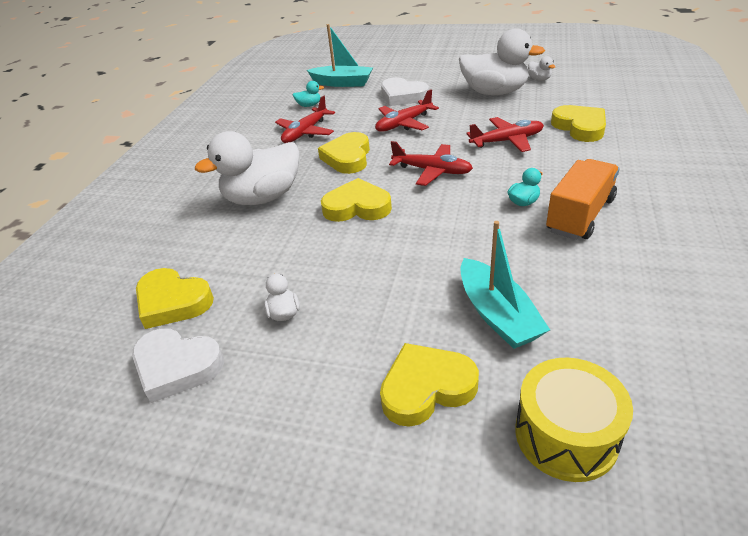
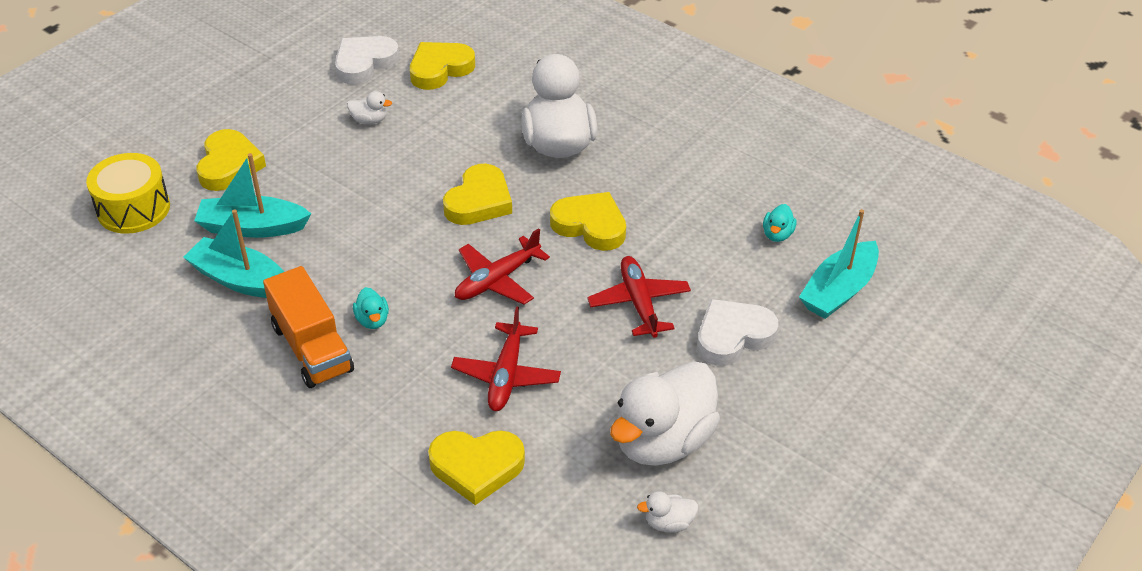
camera: 110 degrees right, 5 degrees up
(305, 132) = (690, 210): red plane -> none
(563, 286) = (240, 280): none -> turquoise boat

